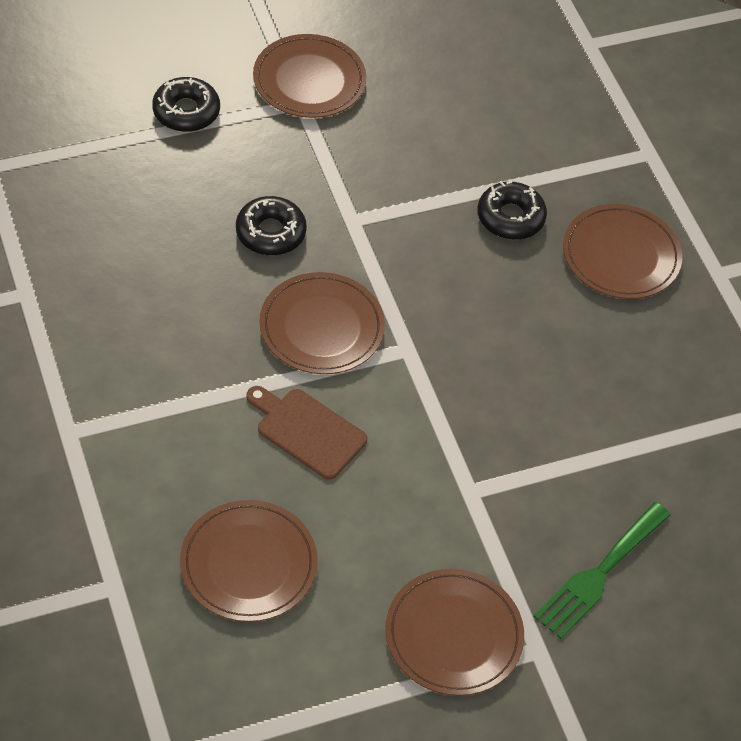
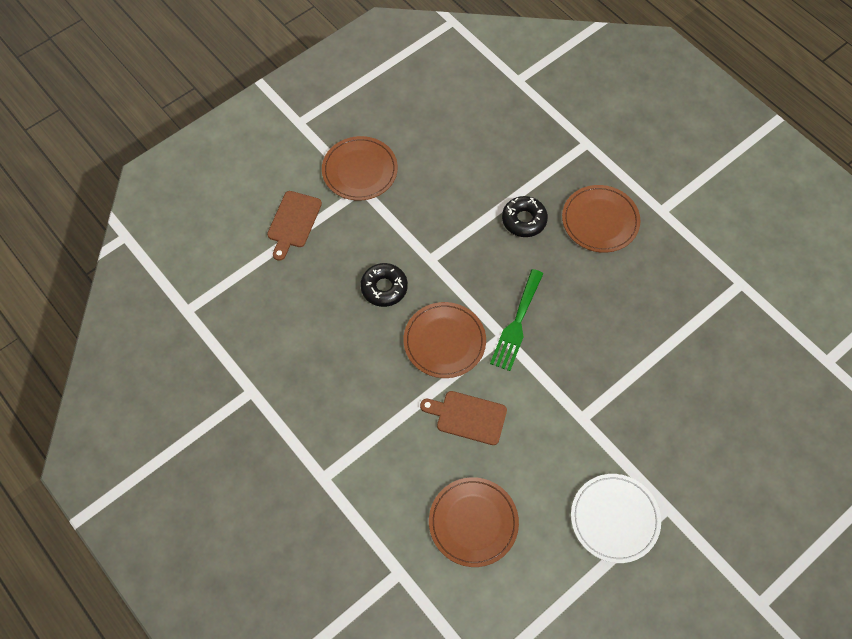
camera: 15 degrees left, 10 degrees up
(186, 111) = (293, 222): black donut -> brown cutting board
(453, 635) = (614, 519): brown plate -> white plate
(599, 574) = (680, 442): green fork -> green fork (516, 324)

